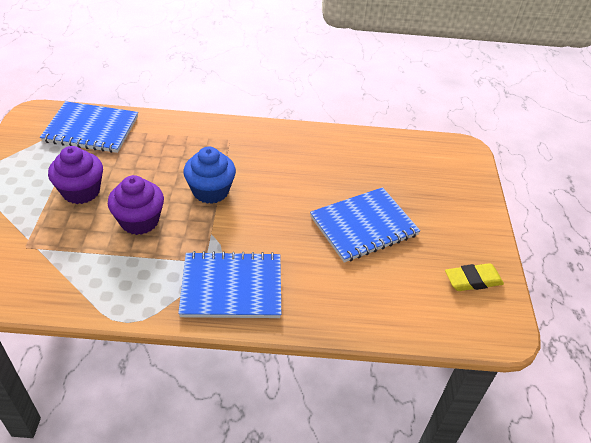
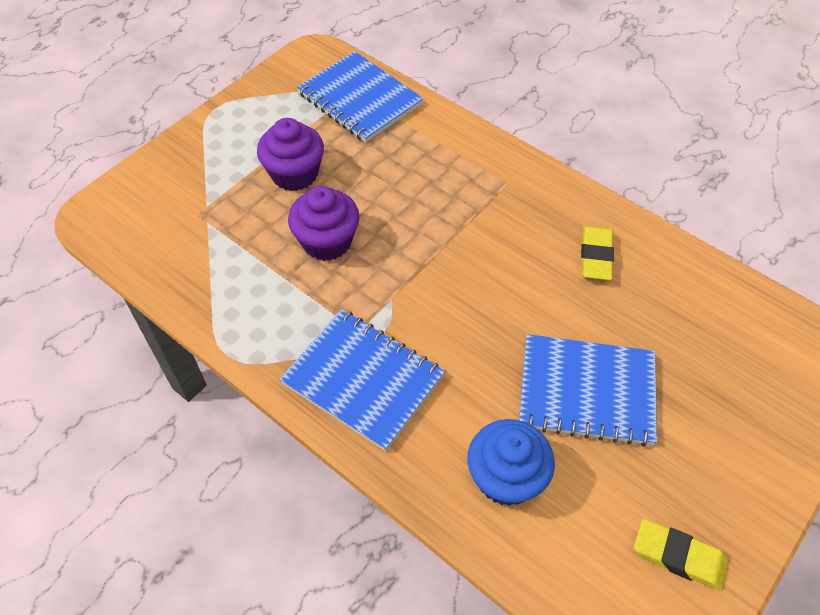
camera: 40 degrees right, 10 degrees up
(210, 191) = (432, 243): blue cupcake -> blue cupcake (506, 477)
(311, 156) = (595, 256): none -> yellow eraser

